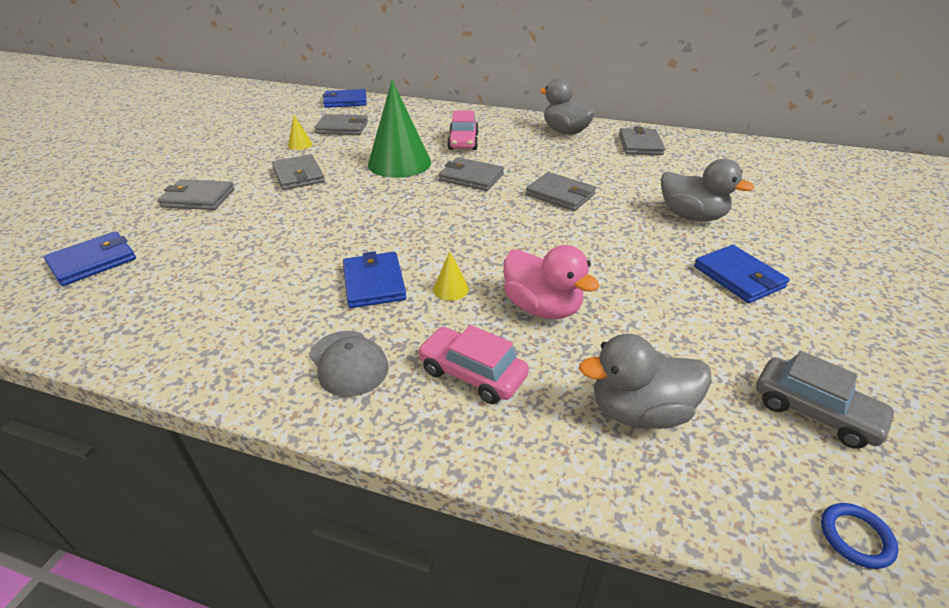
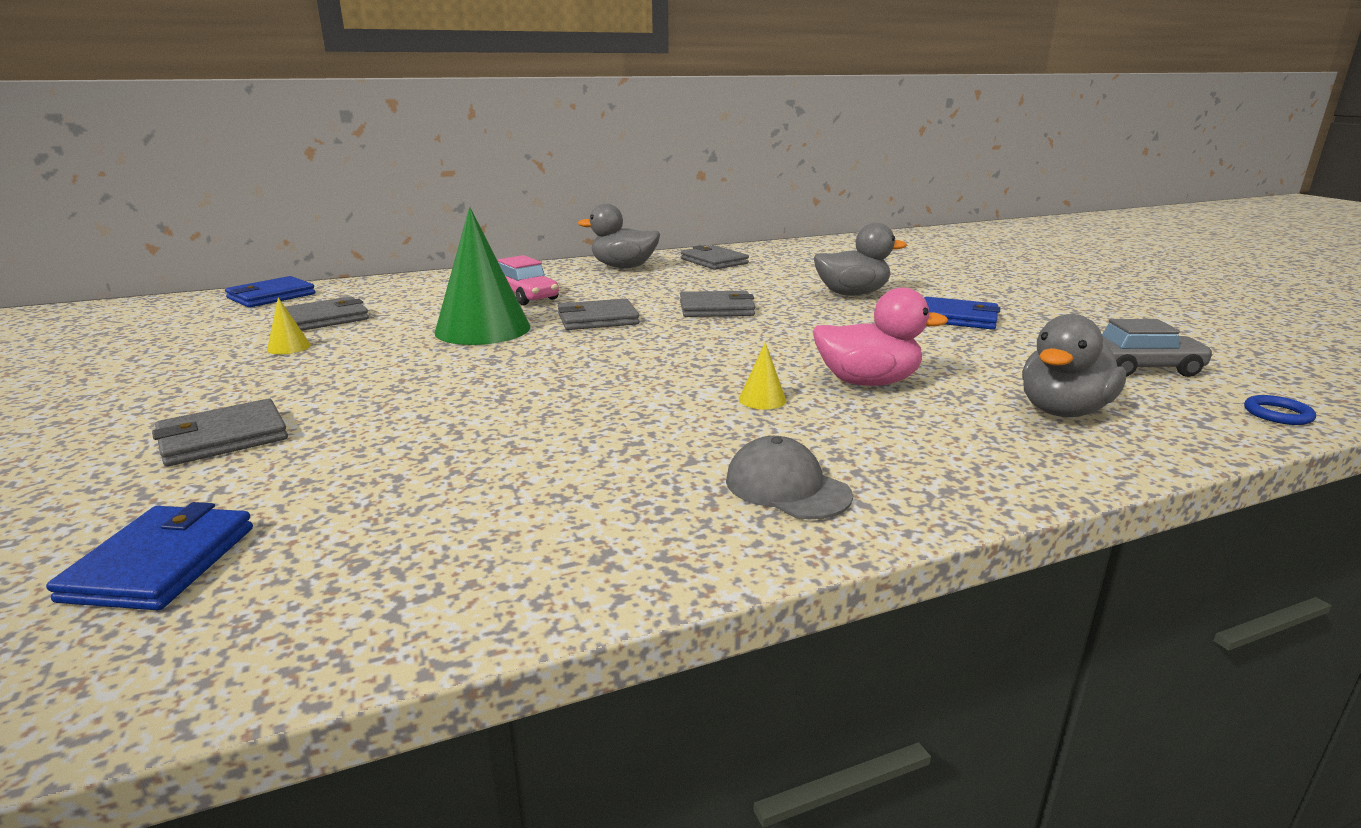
camera: 40 degrees left, 15 degrees down
(298, 175) = (355, 373): grey wallet -> none
(348, 363) = (787, 487): grey cap -> grey cap turned 150 degrees counterclockwise
(374, 283) = (673, 423): blue wallet -> none
(472, 374) = (910, 444): pink car -> none

